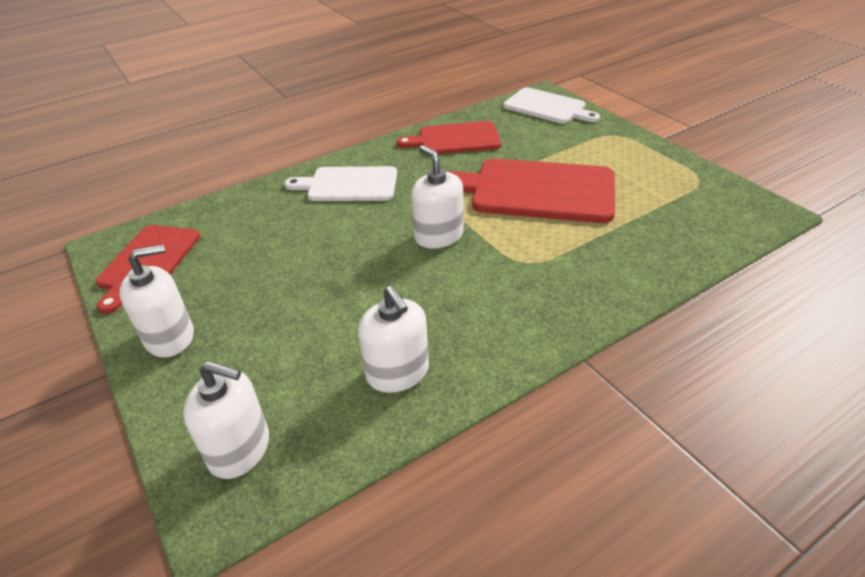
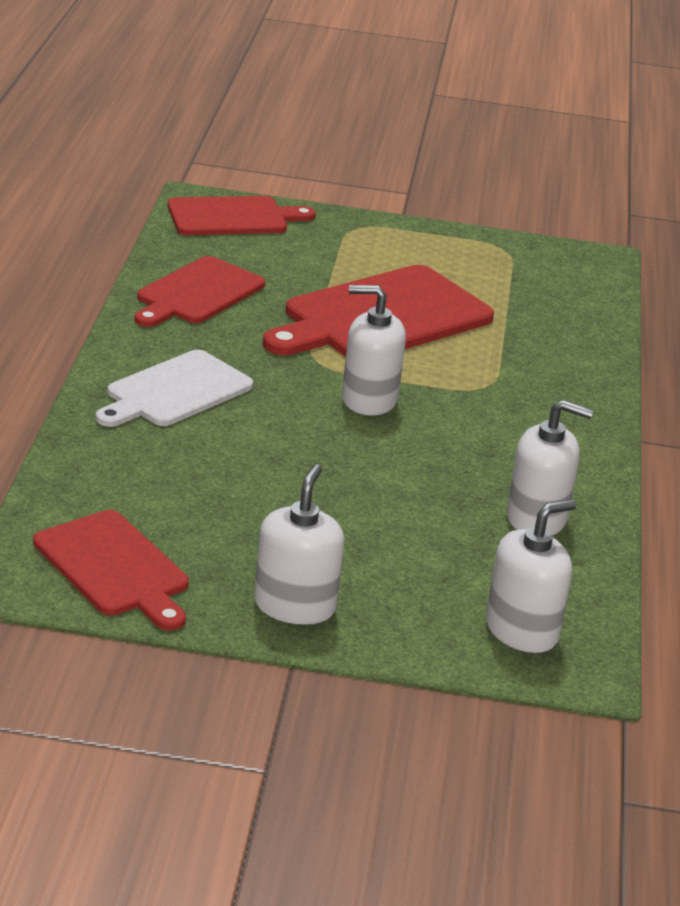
camera: 55 degrees left, 10 degrees down
(547, 107) = (232, 217): white cutting board -> red cutting board

